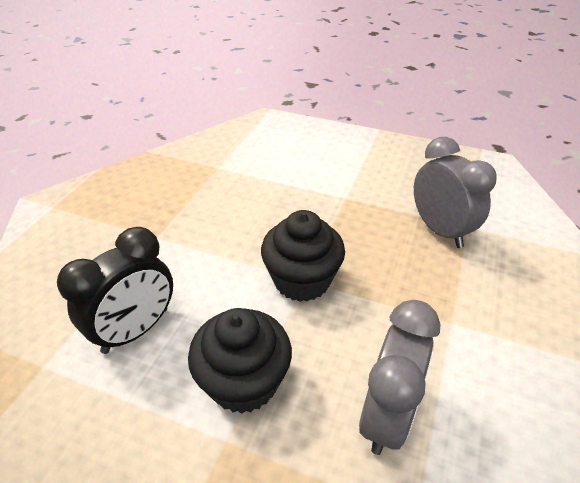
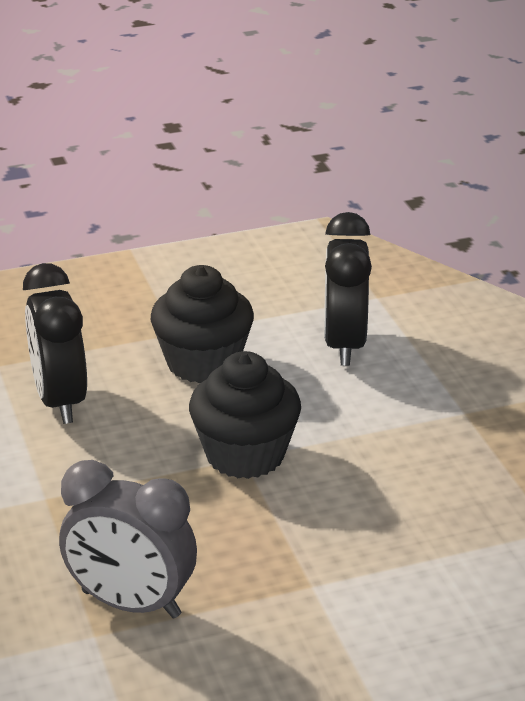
camera: 140 degrees right, 10 degrees down
(387, 415) = (60, 401): grey clock -> black clock

